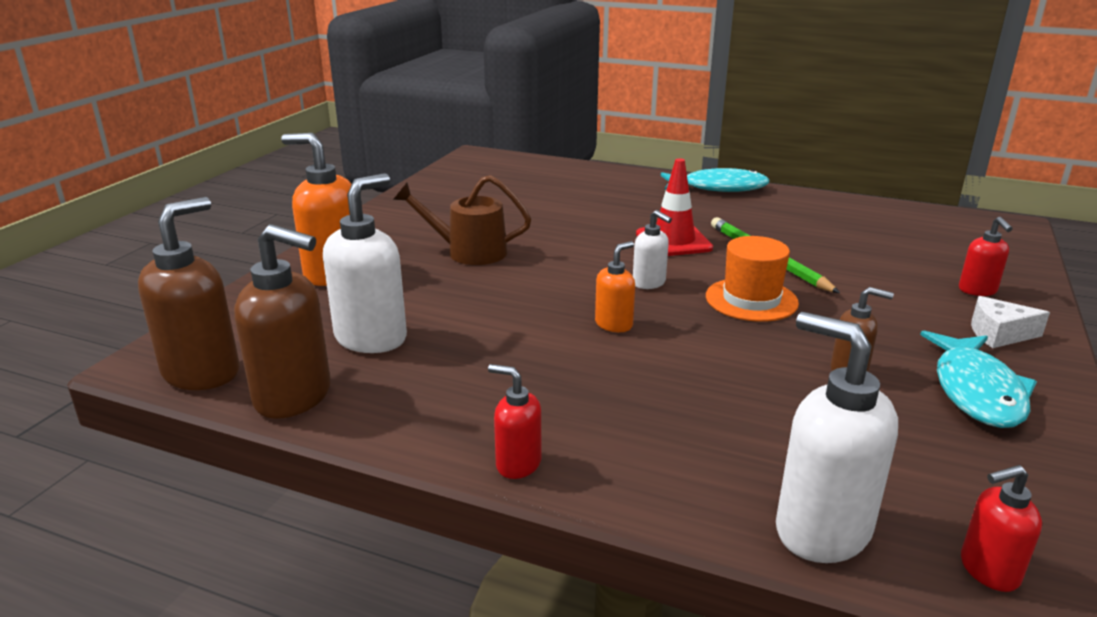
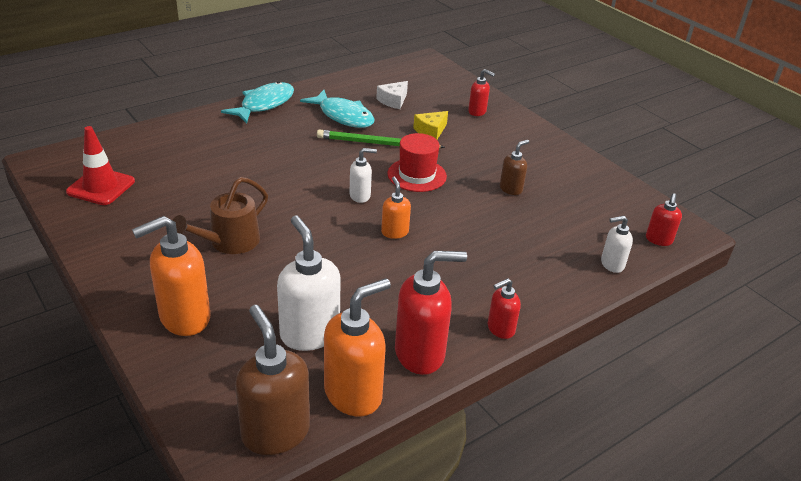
camera: 60 degrees left, 10 degrees up
(294, 397) = (353, 394): brown soap dispenser -> orange soap dispenser
(404, 417) = (420, 354): none -> red soap dispenser
(673, 241) = (317, 160): red traffic cone -> red traffic cone (101, 187)
(751, 300) = (417, 175): orange hat -> red hat
(821, 530) = (612, 264): white soap dispenser -> white soap dispenser, size x0.54
(861, 277) = (431, 131): none -> yellow cheese
(976, 391) = (554, 168): turquoise fish -> turquoise fish (343, 116)
(998, 334) = (518, 132): white cheese -> white cheese (393, 101)

